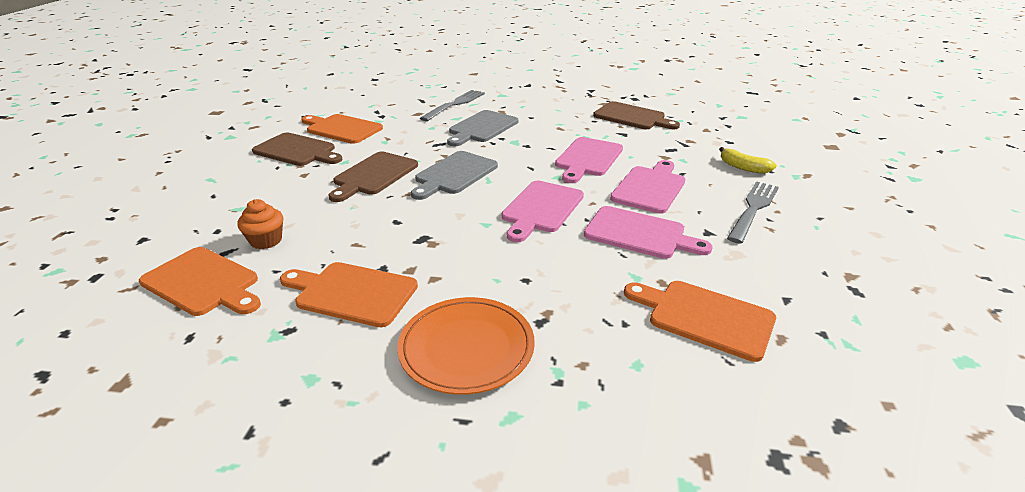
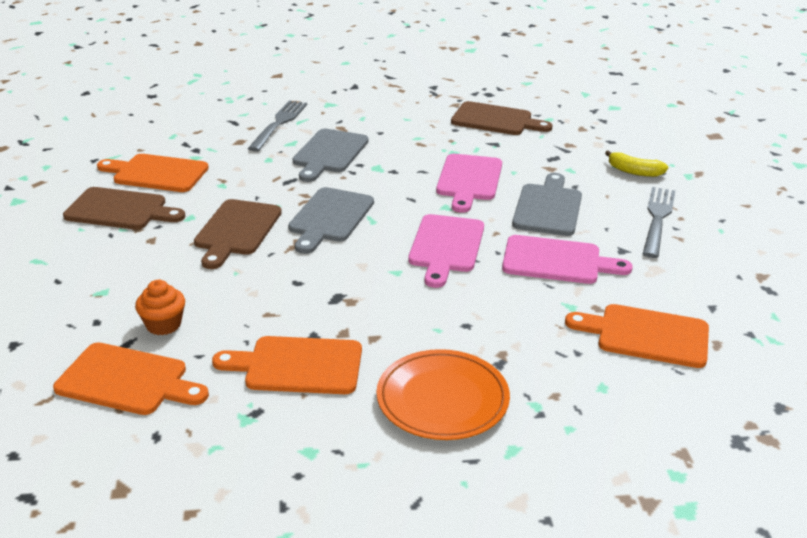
camera: 15 degrees left, 0 degrees up
(649, 188) = (548, 208): pink cutting board -> grey cutting board

